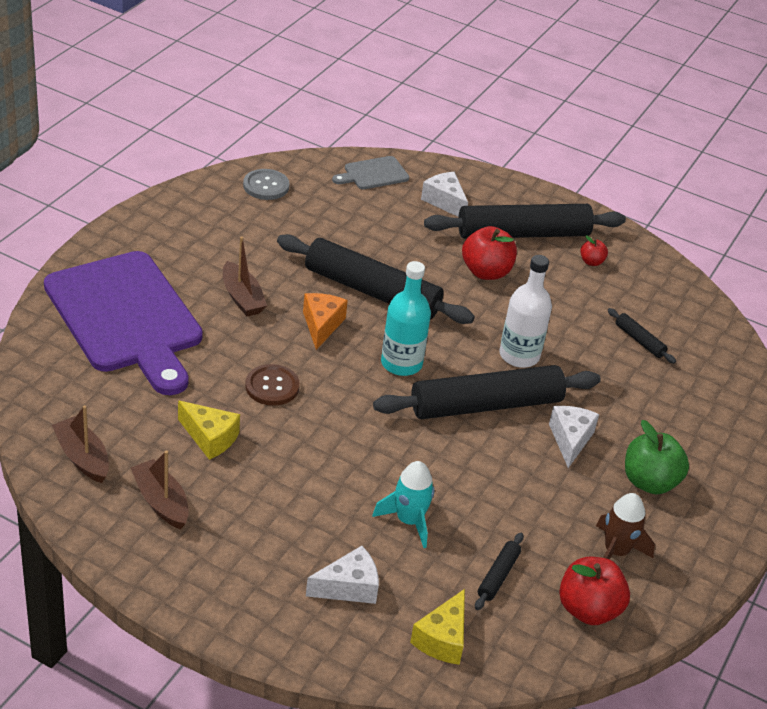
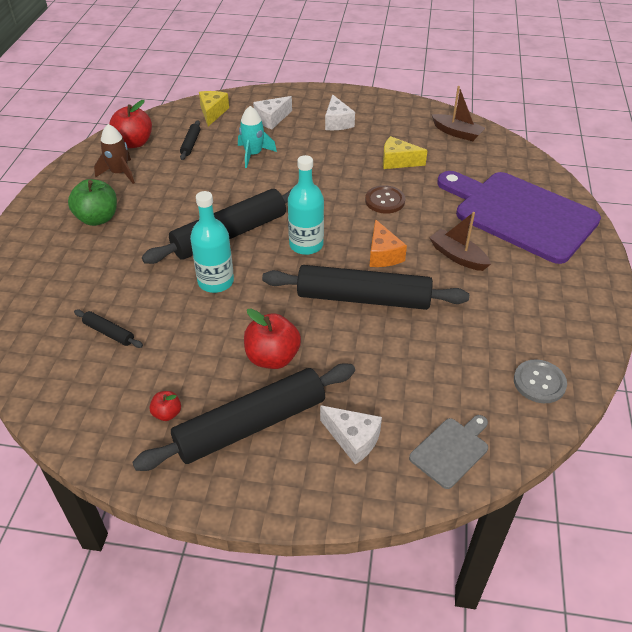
camera: 165 degrees right, 5 degrees up
(161, 502) = (396, 126): brown boat -> none
(519, 355) = (216, 282): white bottle -> turquoise bottle
(570, 440) = (160, 229): white cheese -> white cheese (337, 122)

